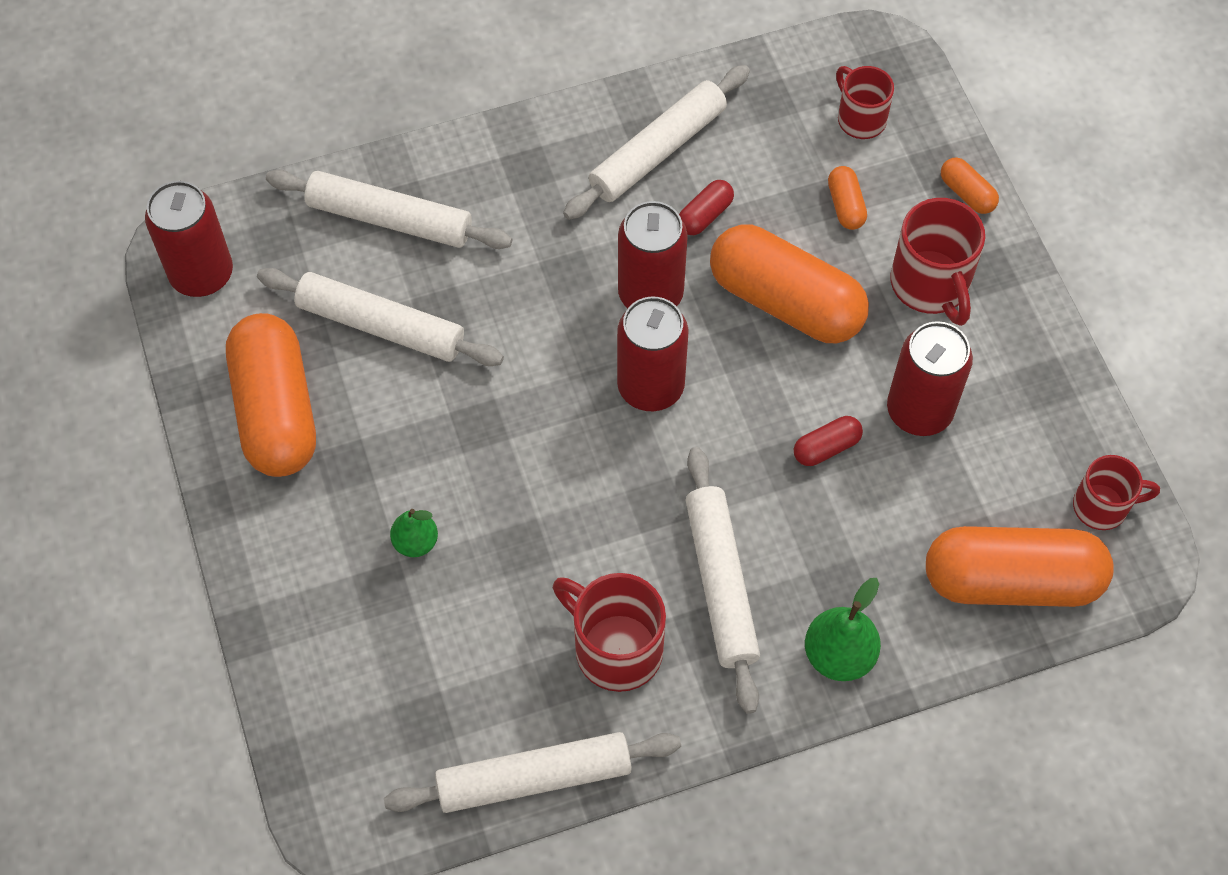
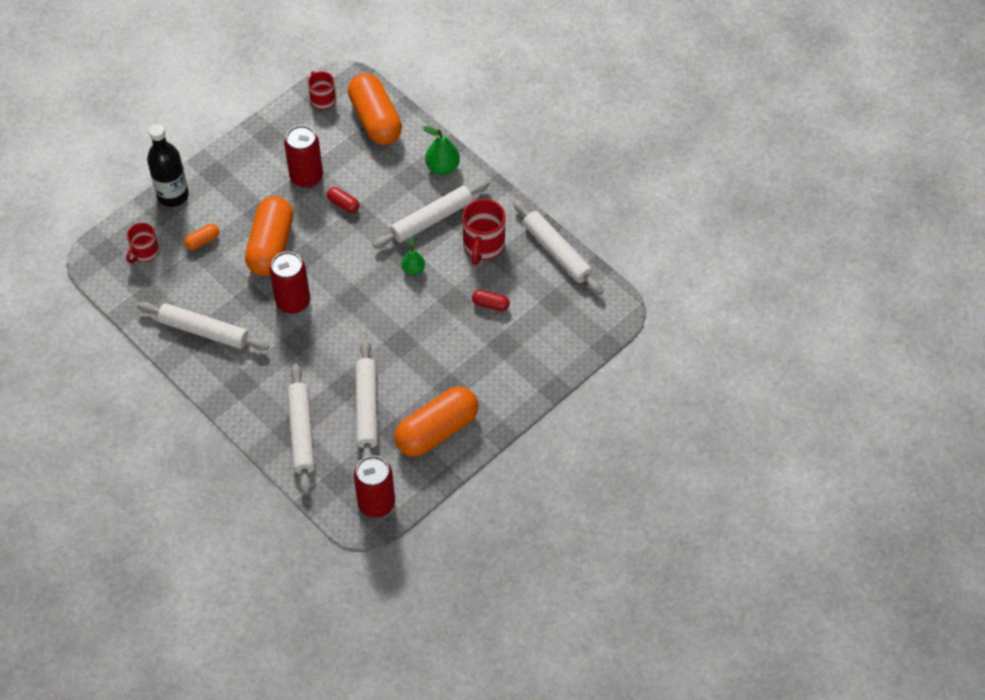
camera: 115 degrees left, 5 degrees down
(416, 542) = (474, 341): green pear -> green pear (413, 269)
(650, 386) = (345, 282): red can -> none
(705, 215) = (235, 296): red capsule -> red capsule (490, 305)
(930, 285) = (234, 193): red mug -> none
(967, 193) = (173, 195): orange capsule -> black bottle

